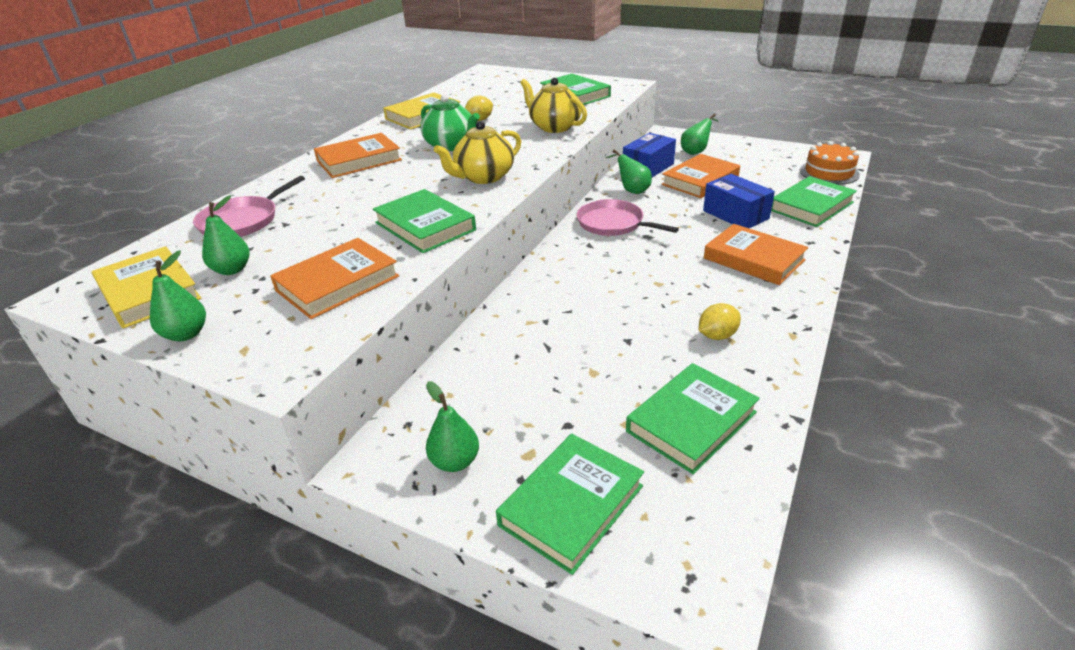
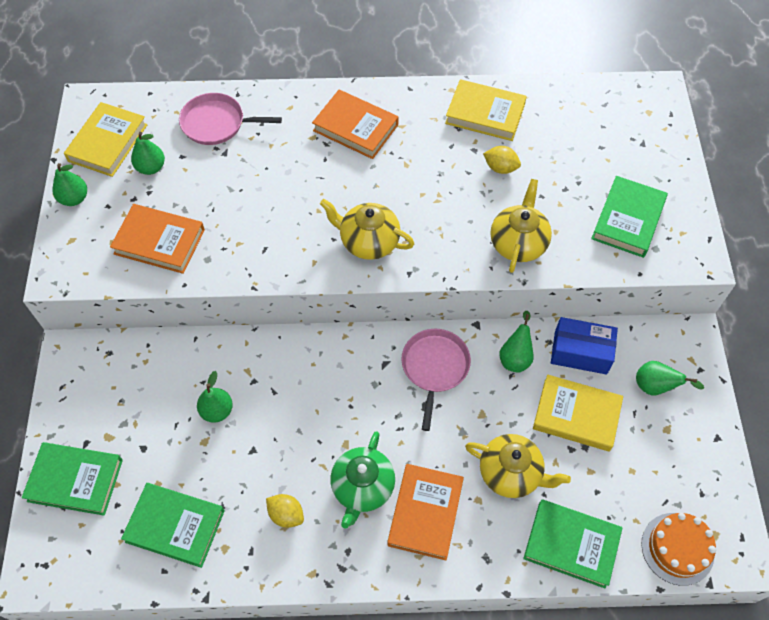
camera: 60 degrees right, 25 degrees up
(425, 226) = (261, 248): green book -> none
(451, 145) = (424, 179): green teapot -> green teapot (362, 487)
(455, 461) = (87, 398): green pear -> green pear (217, 411)
(700, 180) = (576, 415): orange book -> yellow book
(735, 215) = (511, 473): blue box -> yellow teapot

